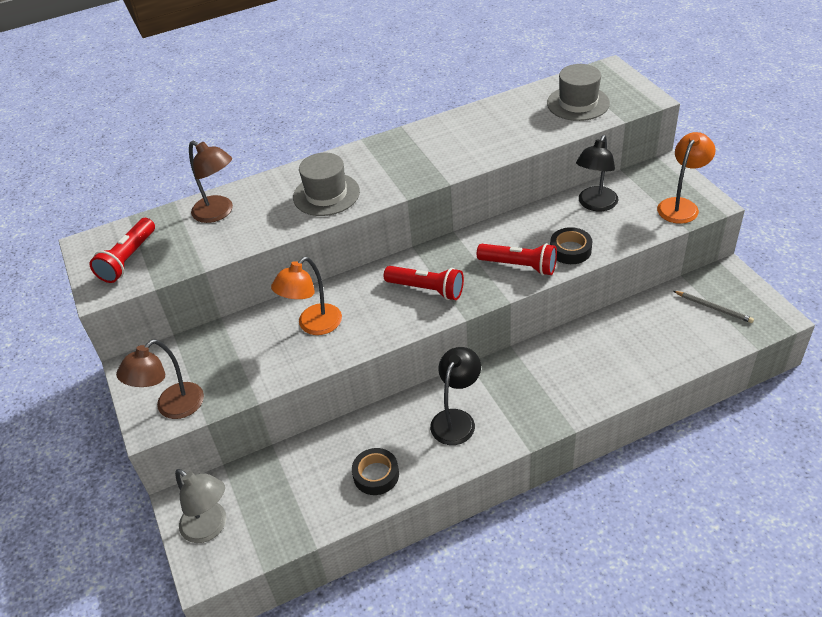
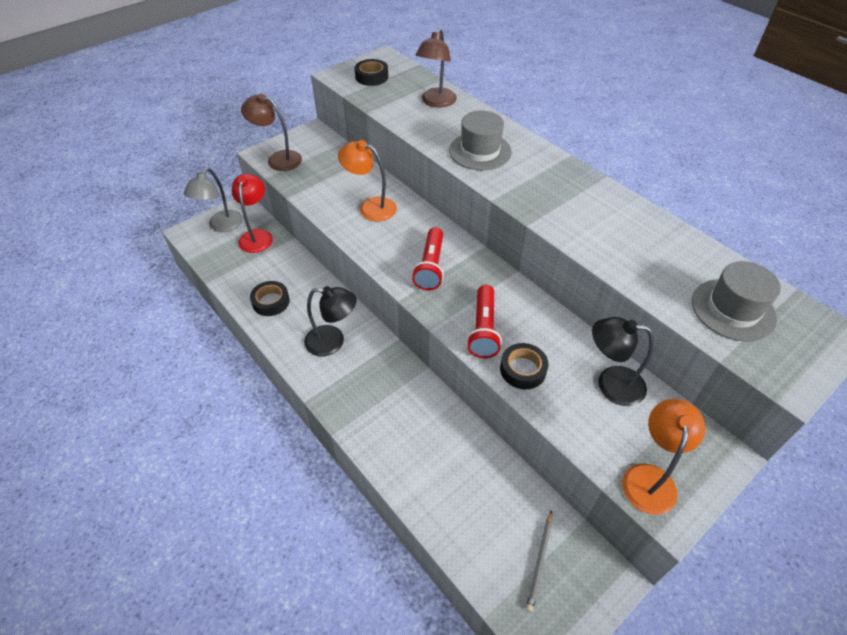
camera: 70 degrees right, 5 degrees up
(128, 259) = (371, 77): red flashlight -> black tape
(250, 485) = (257, 236): none -> red lamp
(681, 205) = (650, 477): orange lamp -> orange lamp turned 90 degrees counterclockwise

